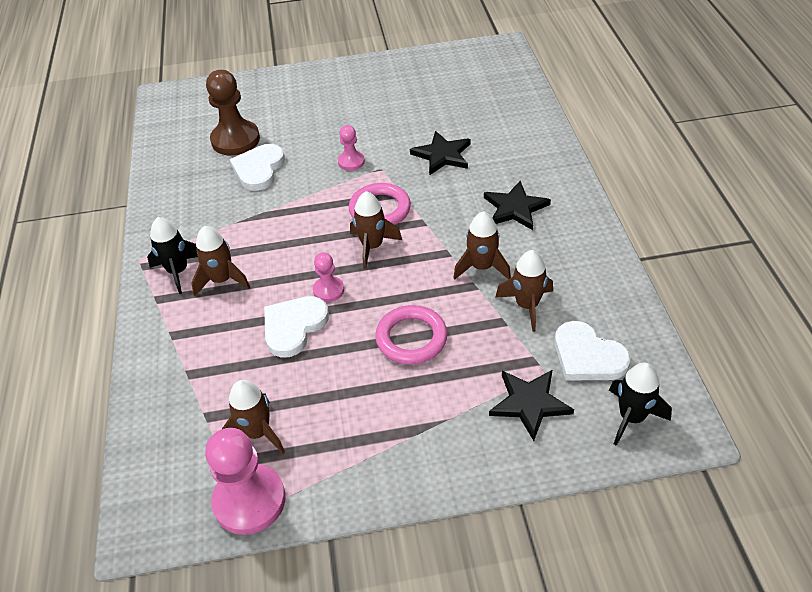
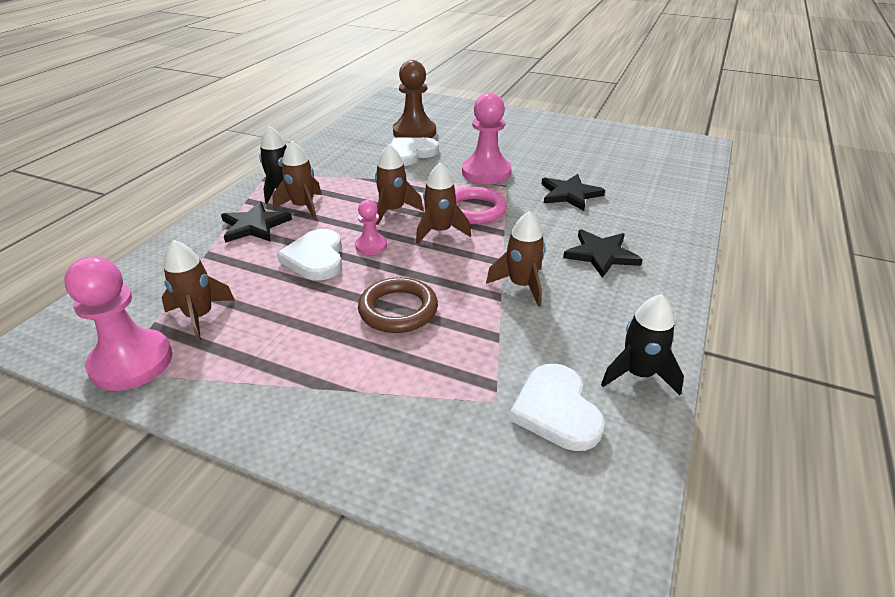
camera: 30 degrees right, 10 degrees down
(294, 327) = (315, 258): white heart -> white heart turned 75 degrees counterclockwise
(351, 162) = (486, 173): pink pawn -> pink pawn, size x1.89
(411, 338) = (398, 310): pink ring -> brown ring
(527, 306) = (535, 335): brown rocket -> brown rocket (393, 211)
(529, 403) = (450, 421): black star -> black star (255, 226)
(631, 417) = (550, 499): black rocket -> black rocket (638, 374)

